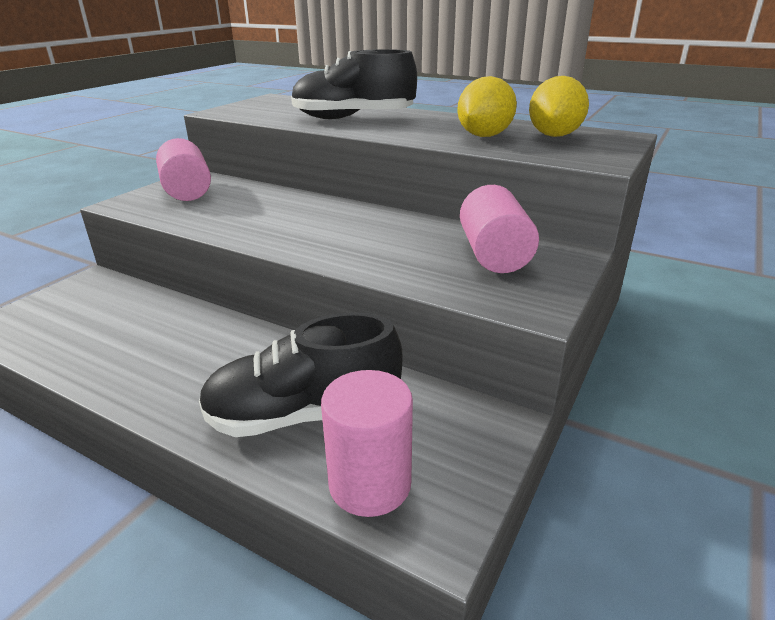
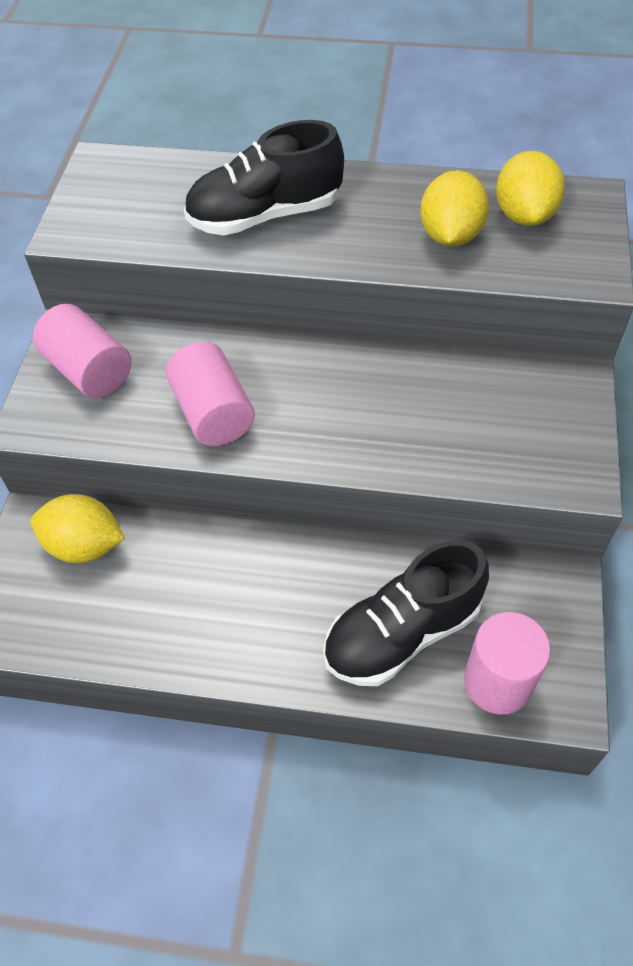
camera: 20 degrees left, 25 degrees up
(110, 298) = (85, 545): none -> yellow lemon
(494, 255) = (510, 404): pink cylinder -> pink cylinder (213, 413)

